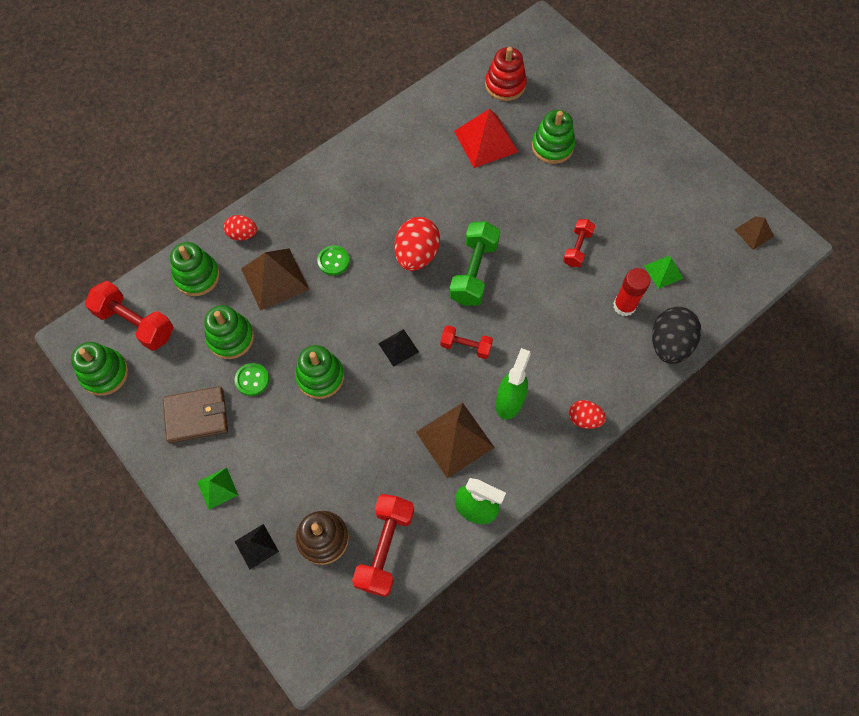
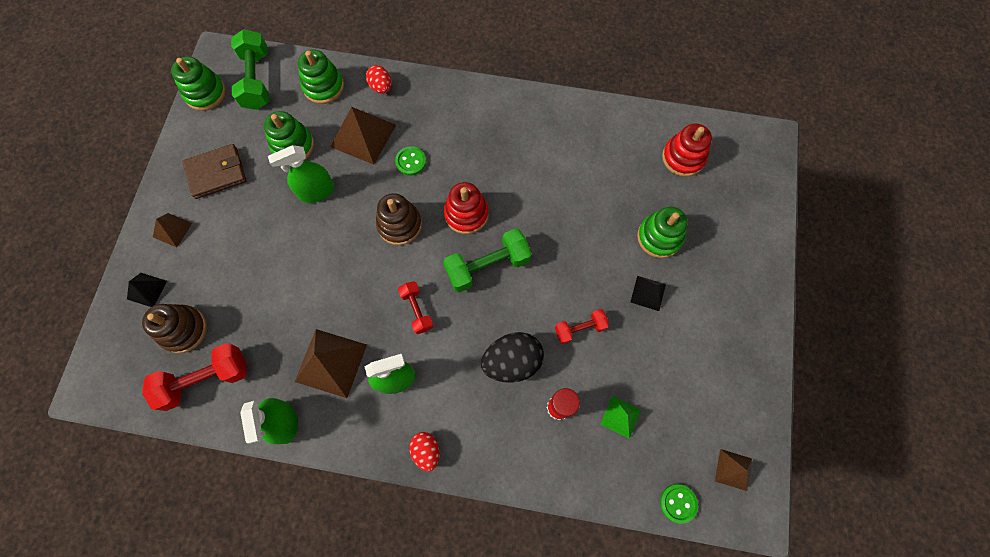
camera: 50 degrees right, 5 degrees up
(135, 323) = (257, 80): red dumbbell -> green dumbbell
(196, 416) = (216, 173): brown wallet -> brown wallet turned 60 degrees counterclockwise
(217, 488) = (172, 230): green pyramid -> brown pyramid
(252, 380) = (271, 185): green button -> green button (678, 503)
(292, 349) = (316, 191): none -> green spray bottle
(320, 377) = (309, 227): green stacking toy -> none
(381, 308) = (399, 224): none -> brown stacking toy
(398, 347) = (376, 262): black pyramid -> black pyramid (648, 293)
(416, 255) = (466, 214): red egg -> red stacking toy
(486, 141) = (615, 184): red pyramid -> none
(669, 344) = (554, 473): black egg -> black egg (512, 361)

